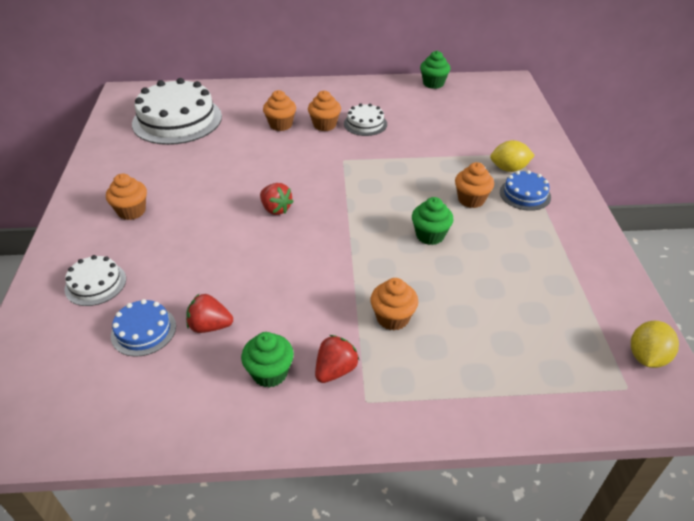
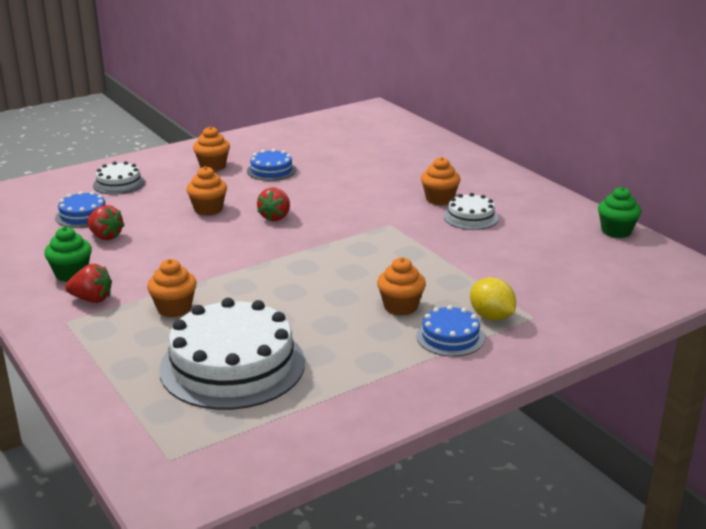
camera: 60 degrees right, 15 degrees down
(177, 120) = (359, 139): white cake -> white cake (232, 365)
(182, 182) = (271, 170): none -> blue cake
(210, 326) = (105, 236): red strawberry -> red strawberry turned 150 degrees clockwise
(281, 125) = (411, 180): orange cupcake -> orange cupcake (208, 209)
(430, 235) = (312, 298): green cupcake -> none
(646, 357) = (227, 466): yellow lemon -> none

